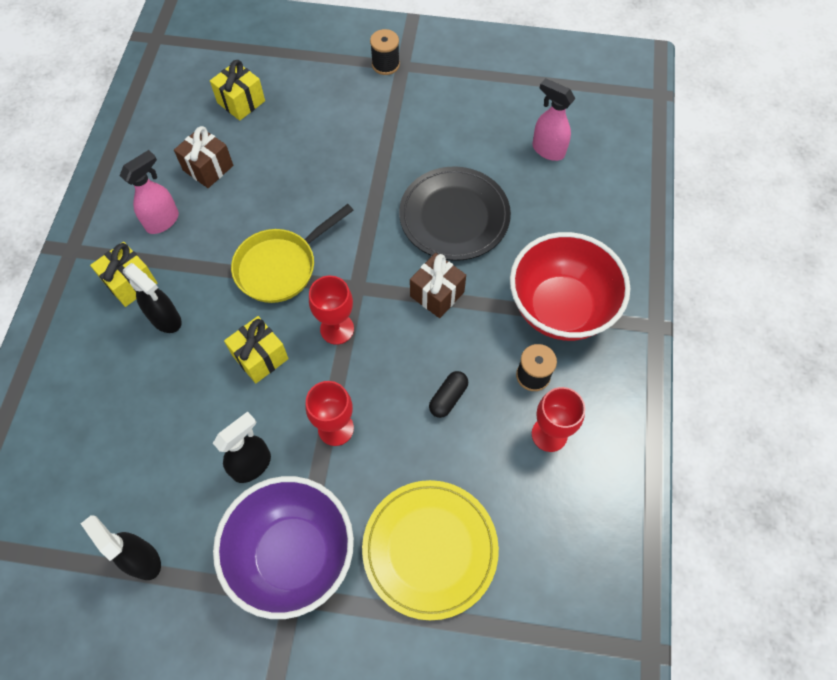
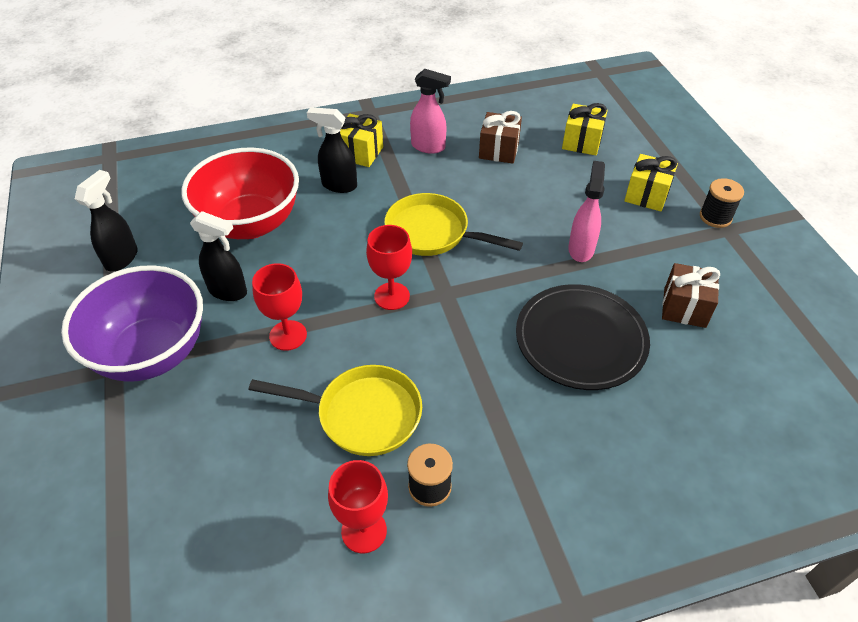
camera: 65 degrees right, 15 degrees down
(166, 319) = (338, 185): black spray bottle -> black spray bottle turned 90 degrees clockwise
(260, 357) = (334, 255): yellow gift -> yellow gift (646, 195)
(430, 549) = (188, 461): yellow plate -> none
(437, 294) = (477, 359): brown gift -> brown gift (684, 308)
(448, 398) = (362, 414): black capsule -> yellow pan
(547, 150) = (737, 395): pink spray bottle -> pink spray bottle (581, 249)
(560, 308) = (532, 484): red bowl -> red bowl (250, 223)

